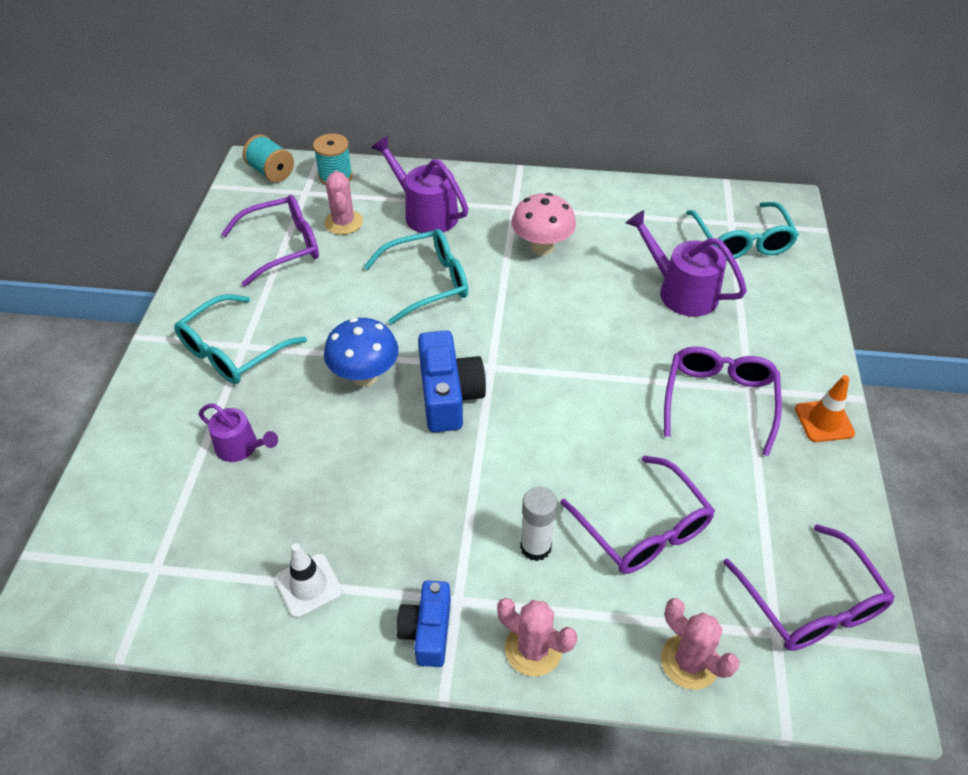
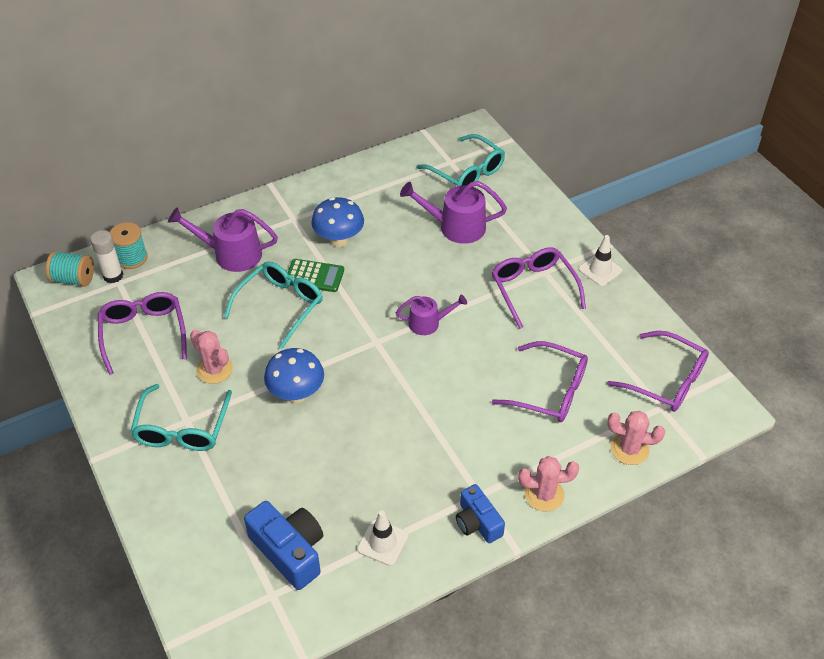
camera: 35 degrees left, 0 degrees up
(241, 447) = (254, 488): purple watering can -> purple watering can (428, 323)
(283, 247) = (143, 333): purple glasses -> purple glasses turned 45 degrees counterclockwise
(343, 222) = (174, 291): pink cactus -> pink cactus (214, 369)
(449, 395) = (365, 376): blue camera -> blue camera (289, 551)
(486, 270) = (314, 276): none -> green calculator
(535, 547) = (498, 437): white glue stick -> white glue stick (113, 276)
(542, 247) = (339, 240): pink mushroom -> blue mushroom
(824, 421) = (600, 270): orange traffic cone -> white traffic cone

